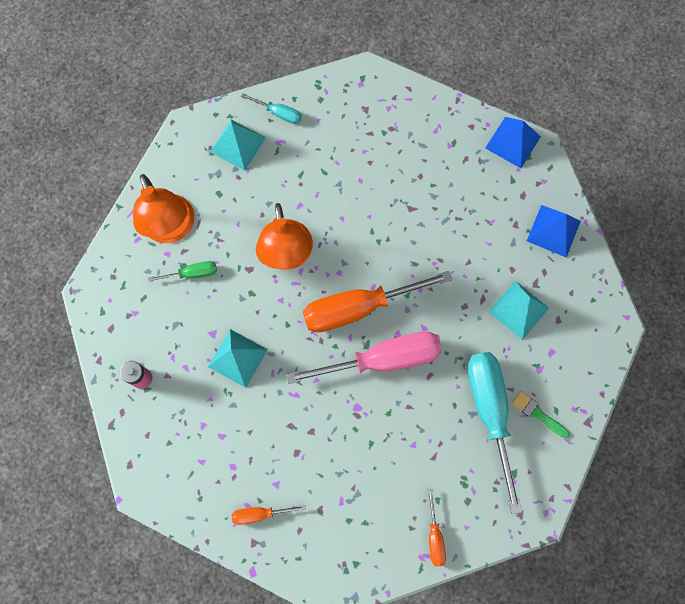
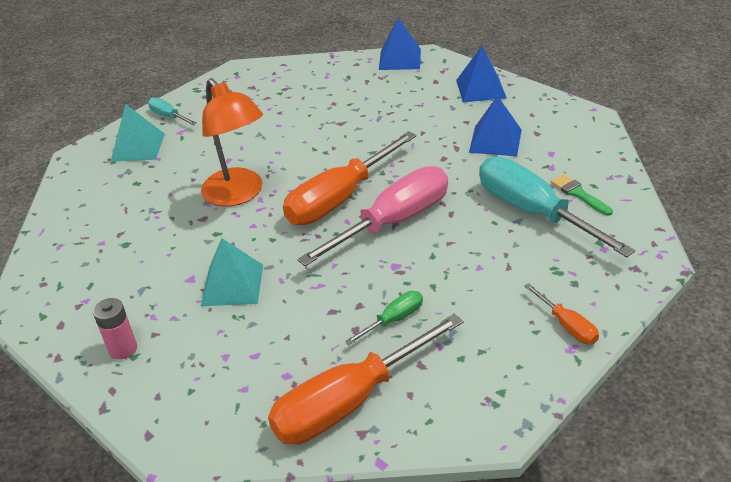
camera: 25 degrees left, 35 degrees down
(172, 229) = (97, 224): orange lamp -> none
(192, 273) = (139, 245): green screwdriver -> green screwdriver (393, 320)
(260, 513) = (350, 401): orange screwdriver -> orange screwdriver, size x2.19
(278, 113) = (168, 116): turquoise screwdriver -> turquoise screwdriver turned 135 degrees counterclockwise
(518, 309) = (495, 141): turquoise pyramid -> blue pyramid
(537, 413) = (578, 194): green brush -> green brush turned 45 degrees clockwise

